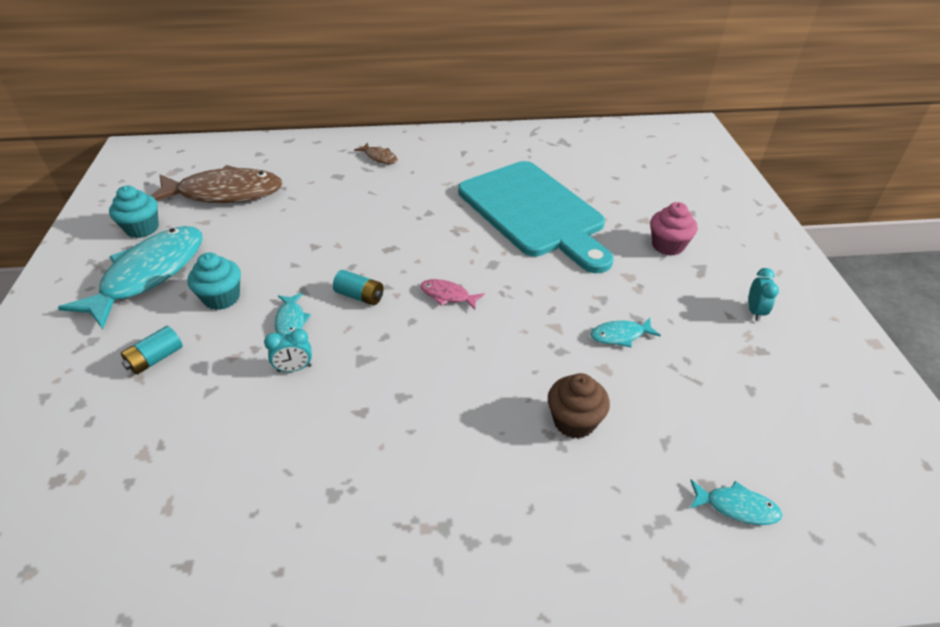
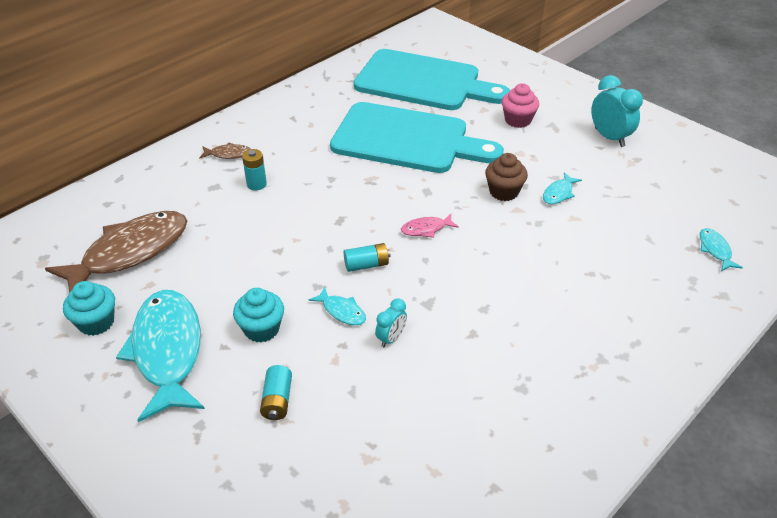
camera: 40 degrees left, 0 degrees up
(368, 189) = (256, 184): none -> turquoise battery
(574, 421) = (595, 258): brown cupcake -> brown cupcake (503, 192)
(616, 171) = (423, 82): none -> turquoise cutting board
(736, 507) = (715, 250): turquoise fish -> turquoise fish turned 75 degrees counterclockwise
(754, 311) = (609, 137): turquoise clock -> turquoise clock, size x1.78

